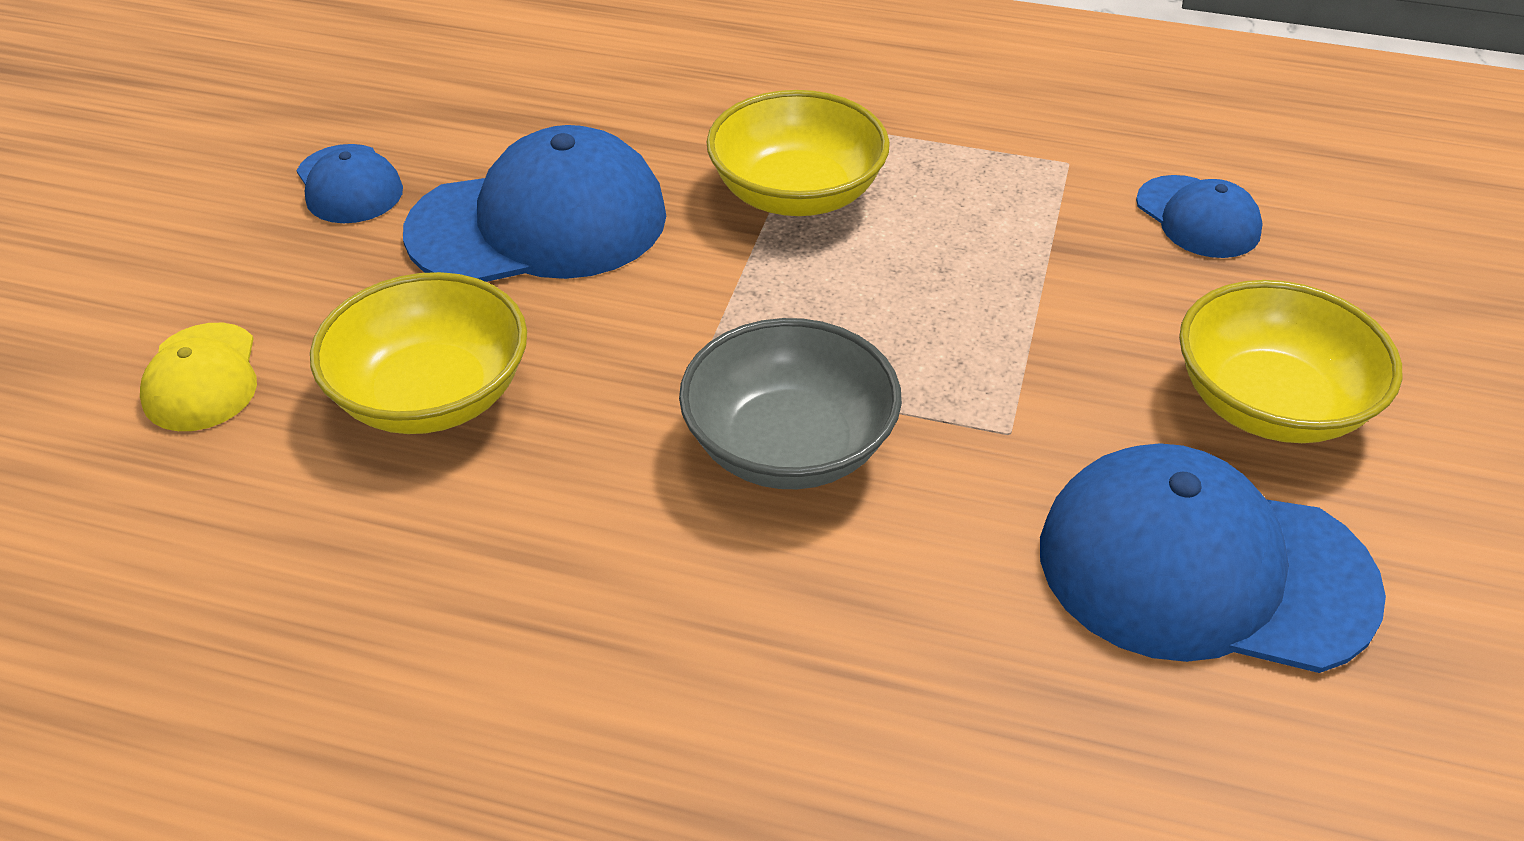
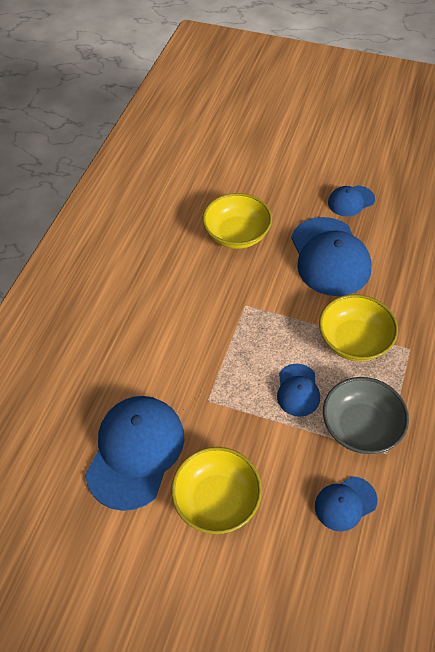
camera: 95 degrees right, 10 degrees up
(202, 378) = (248, 180): yellow cap -> none
(789, 446) = (206, 331): grey bowl -> grey bowl (361, 427)
(946, 279) = (298, 390): none -> blue cap

